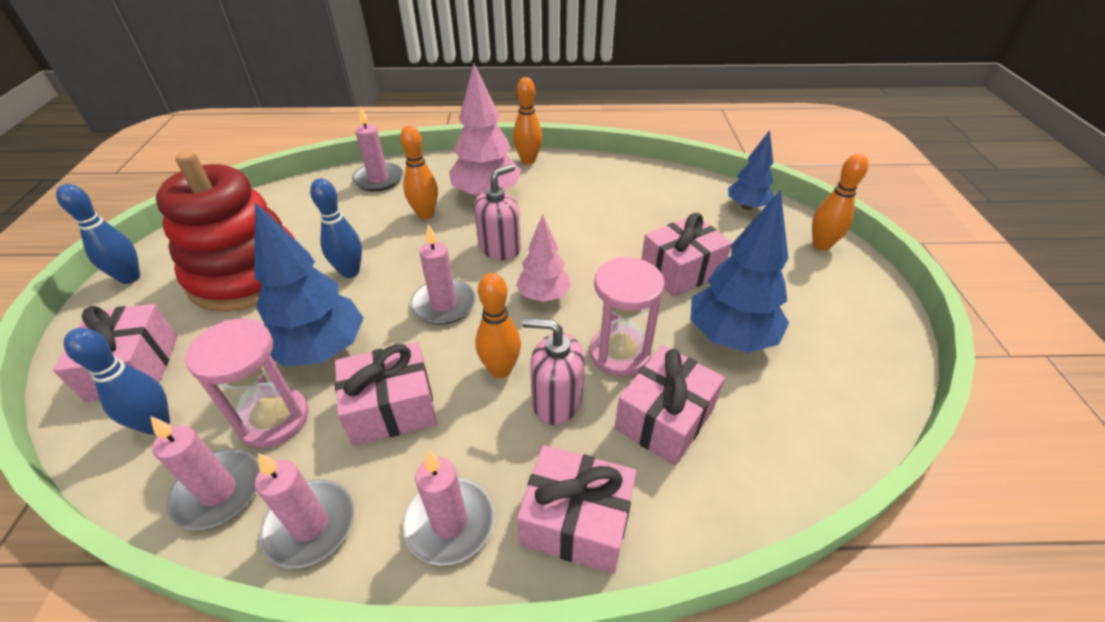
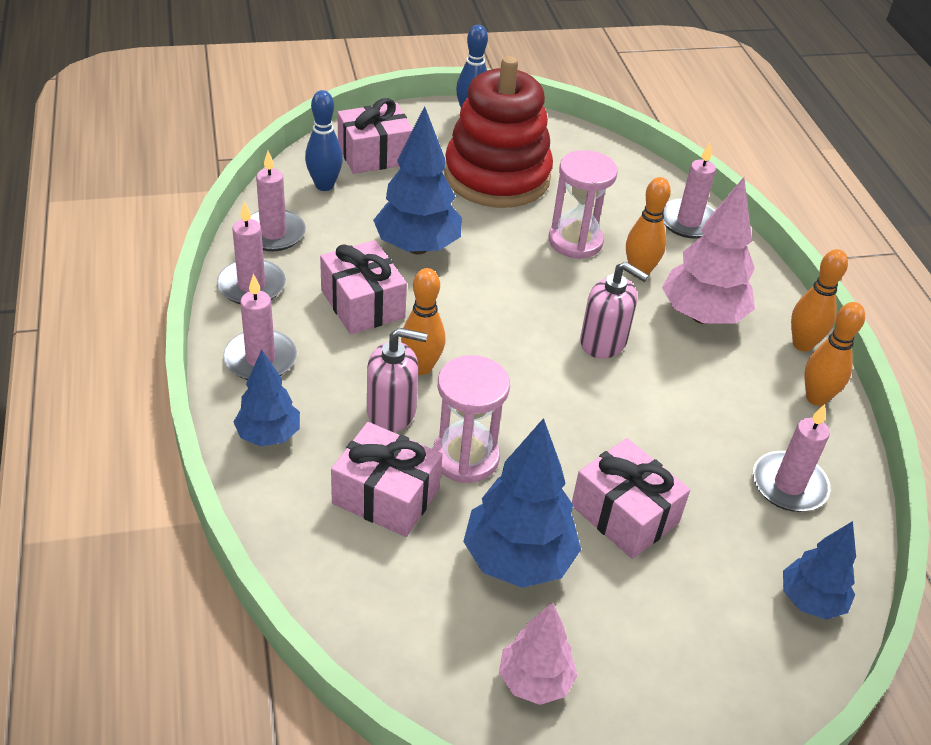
camera: 75 degrees right, 0 degrees up
(274, 419) = (339, 241): pink hourglass -> pink hourglass (575, 241)
(350, 272) = (523, 239): blue bowling pin -> none
(444, 304) = (498, 313): pink candle -> pink candle (789, 485)
(543, 296) = (535, 387): pink tree -> pink tree (534, 681)
(556, 401) = (392, 411): pink soap dispenser -> pink soap dispenser turned 90 degrees clockwise
(576, 521) = (269, 435): pink gift -> blue tree
(821, 245) = (750, 692): orange bowling pin -> orange bowling pin (816, 398)

